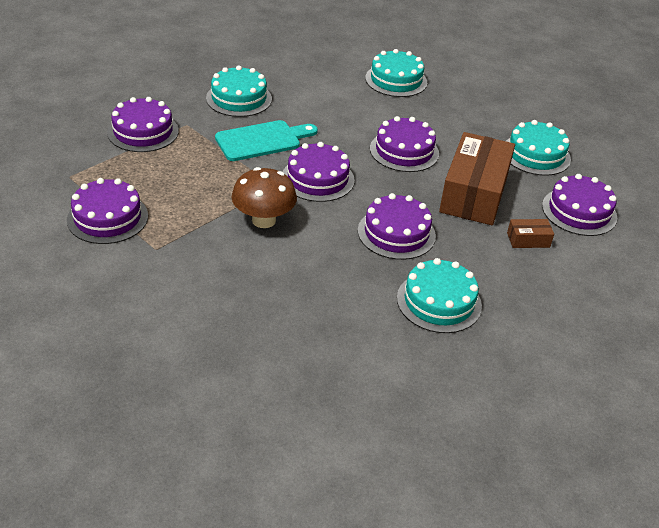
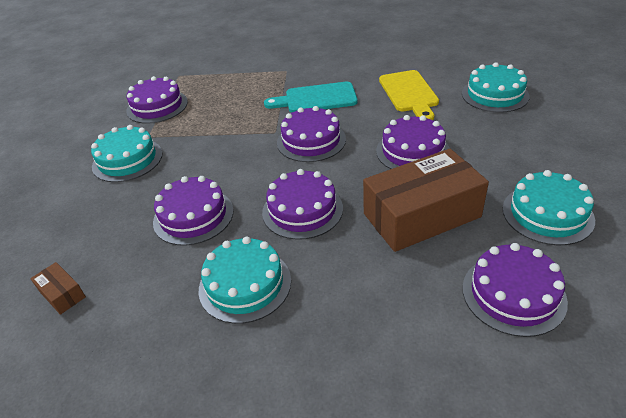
camera: 55 degrees right, 0 degrees up
(143, 131) = (255, 65): purple cake -> purple cake (193, 216)
(239, 98) = (346, 66): turquoise cake -> turquoise cake (127, 160)
(262, 140) = (316, 99): turquoise cutting board -> turquoise cutting board turned 150 degrees clockwise
(263, 220) = (231, 151): brown mushroom -> none
(333, 104) = (409, 93): none -> yellow cutting board
(528, 240) = (409, 286): brown box -> brown box (62, 294)

